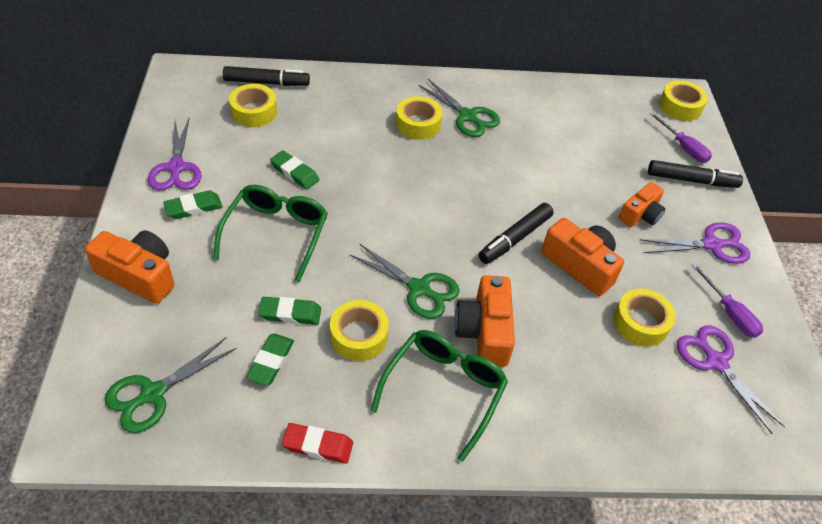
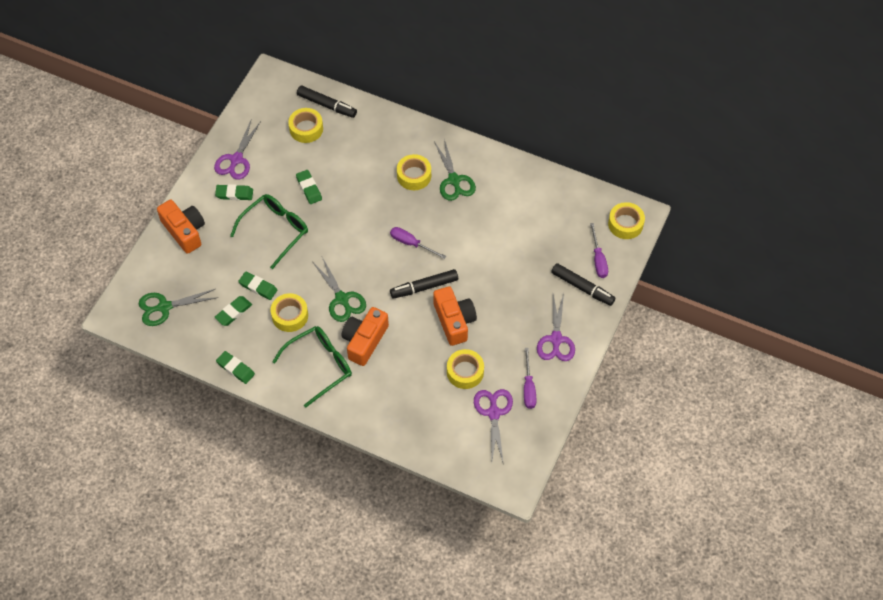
camera: 30 degrees right, 10 degrees up
(318, 445) = (235, 369): red eraser -> green eraser
(464, 195) = (411, 243): none -> purple screwdriver
(640, 215) = (523, 300): orange camera -> none
(712, 245) = (556, 339): purple scissors -> purple scissors turned 75 degrees clockwise

